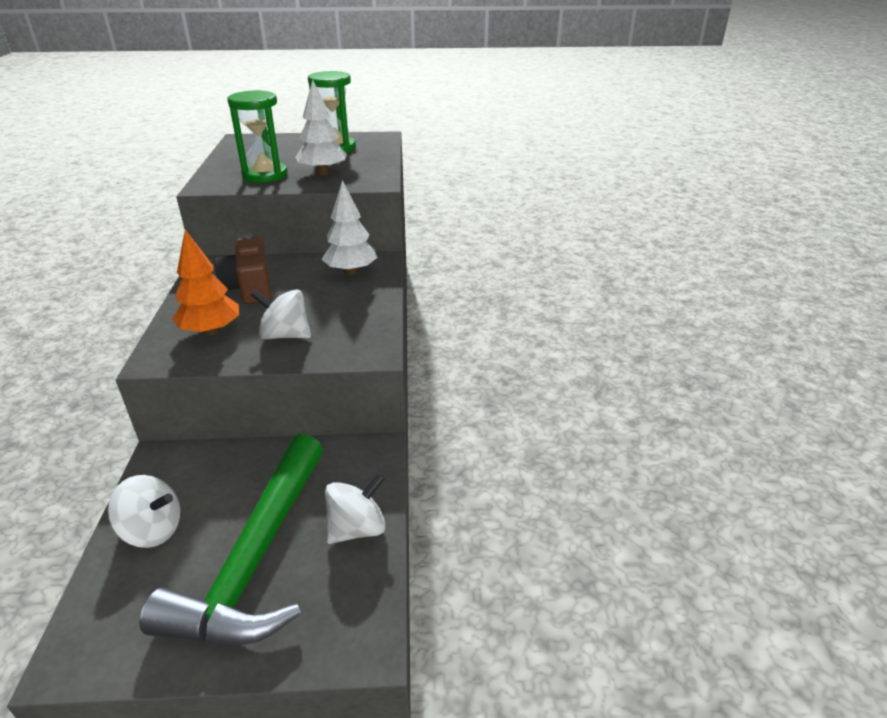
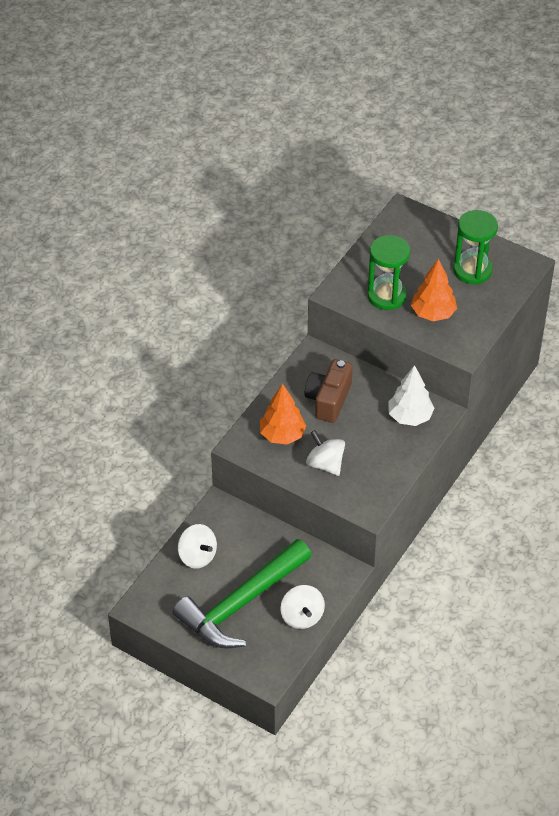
camera: 35 degrees right, 15 degrees up
(323, 173) = (433, 313): white tree -> orange tree
(357, 528) = (302, 616): white spinning top -> white spinning top turned 75 degrees clockwise

